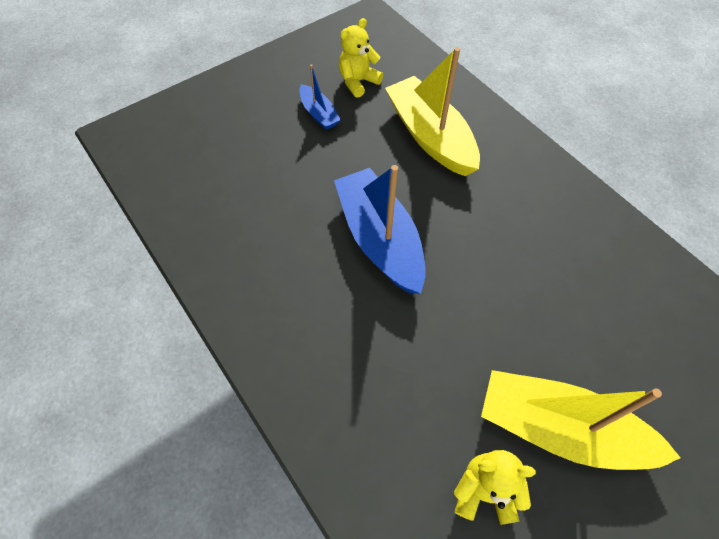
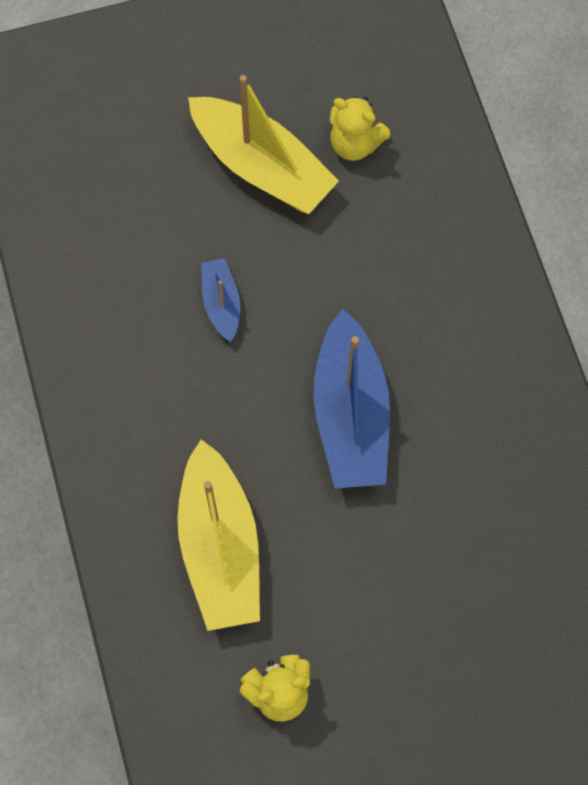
camera: 160 degrees left, 10 degrees up
(319, 114) = (359, 646): blue boat -> blue boat (221, 303)

